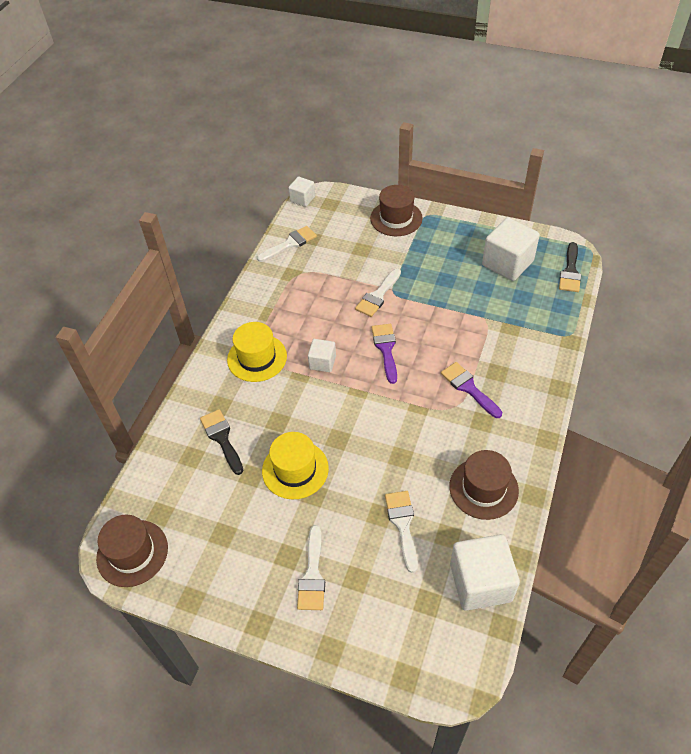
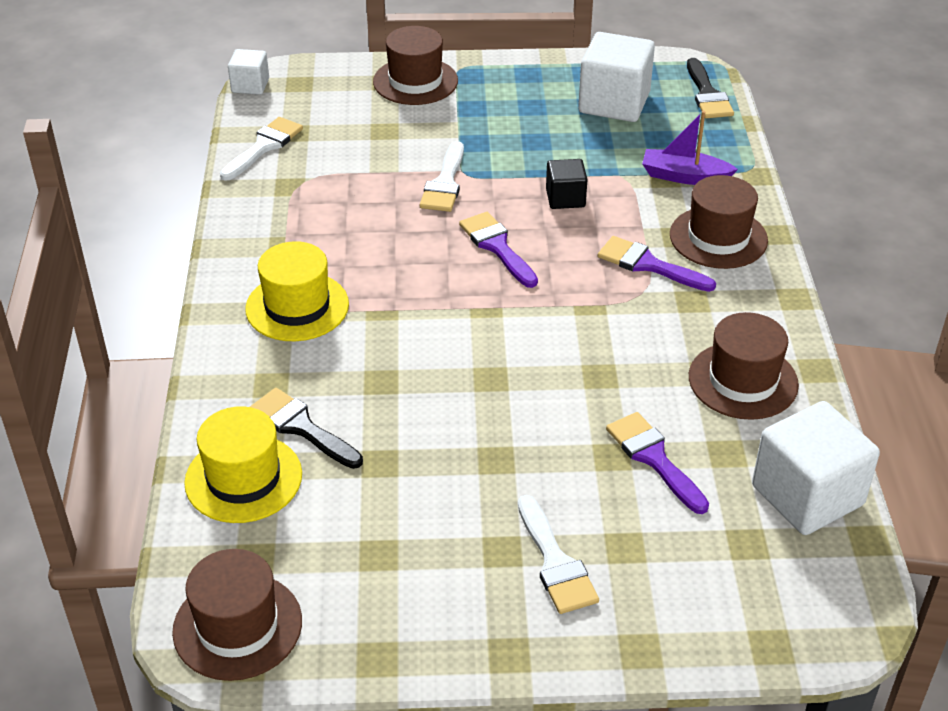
camera: 25 degrees left, 10 degrees down
(295, 469) = (447, 435): yellow hat -> yellow hat (243, 478)
(322, 362) = (408, 287): white cube -> none
(402, 524) = (653, 458): white brush -> purple brush
(443, 325) = (565, 198): none -> black cube
(522, 380) = (718, 237): none -> brown hat
(524, 329) = (684, 176): none -> purple boat

